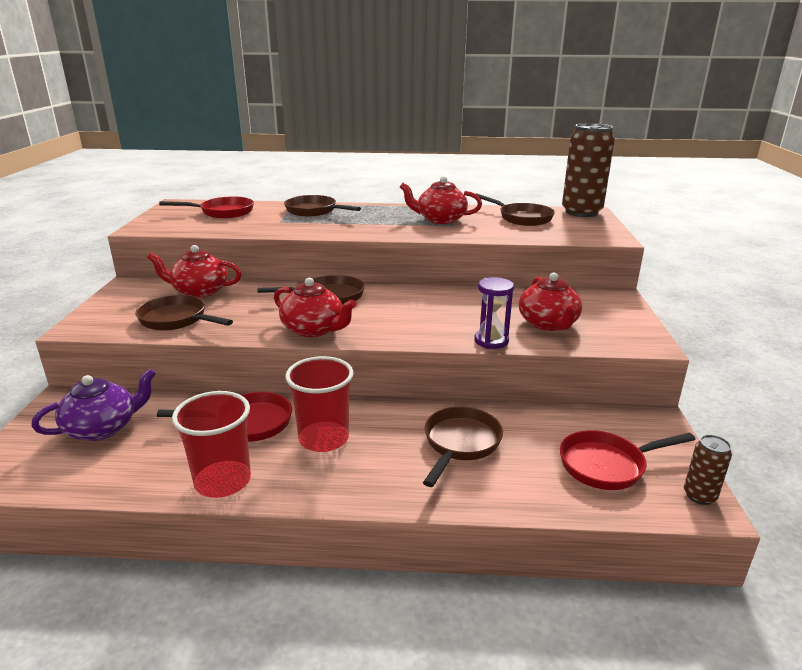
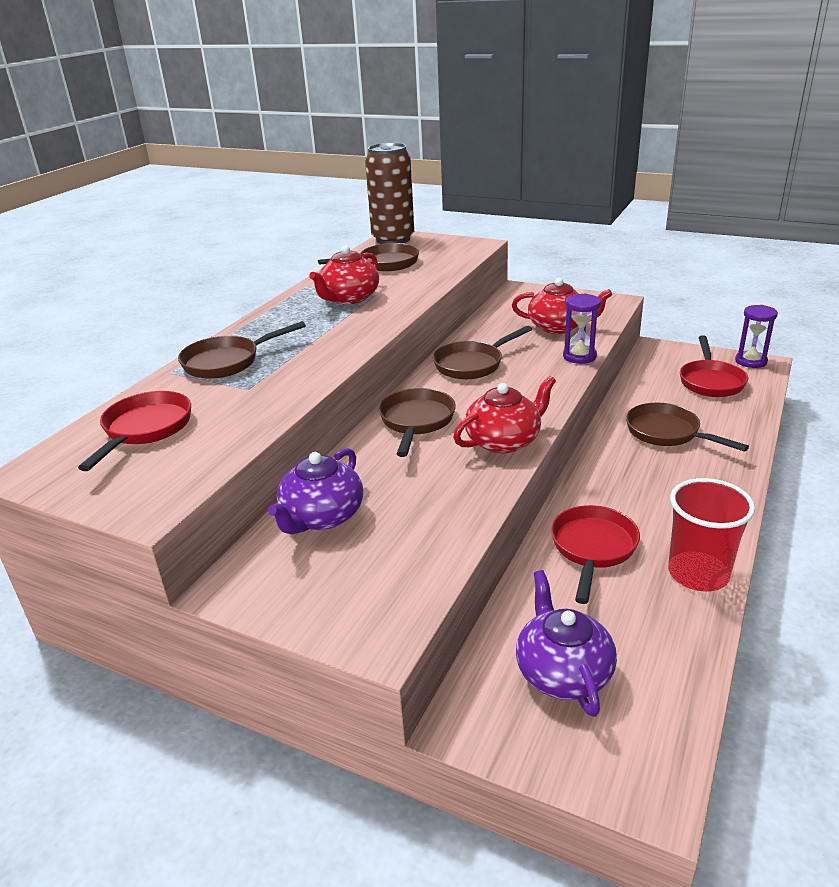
camera: 65 degrees left, 5 degrees up
(177, 320) = (412, 539): brown pan -> brown pan (472, 364)
(199, 291) = (321, 517): red teapot -> purple teapot
(323, 439) = (638, 502): red cup -> none
(699, 496) = (750, 361): brown can -> purple hourglass

